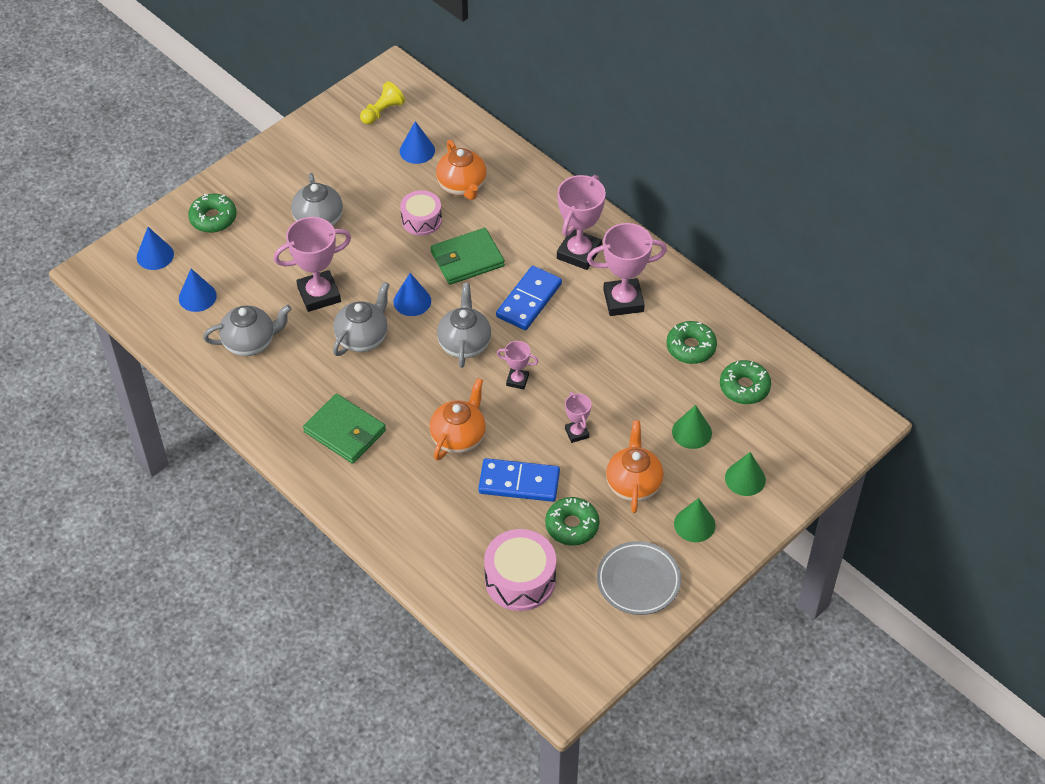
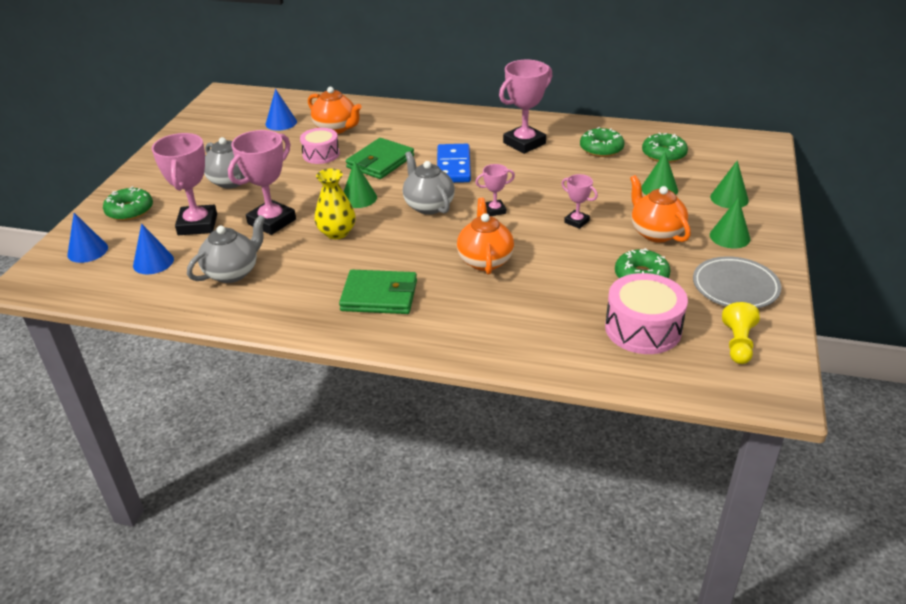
camera: 30 degrees left, 15 degrees down
(363, 337) = (337, 233): grey teapot -> yellow vase
(382, 112) = (233, 113): yellow pawn -> yellow pawn (738, 344)
(412, 301) = (358, 198): blue cone -> green cone
(519, 482) = (567, 268): blue domino -> none
(579, 253) = (463, 132): pink trophy -> pink trophy (197, 224)

